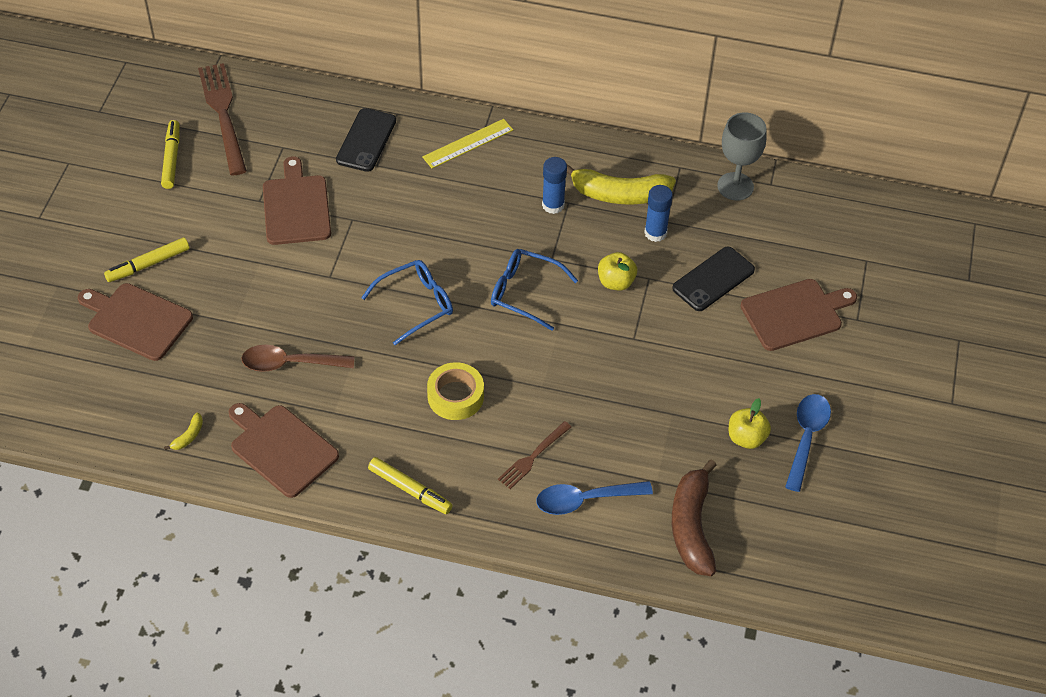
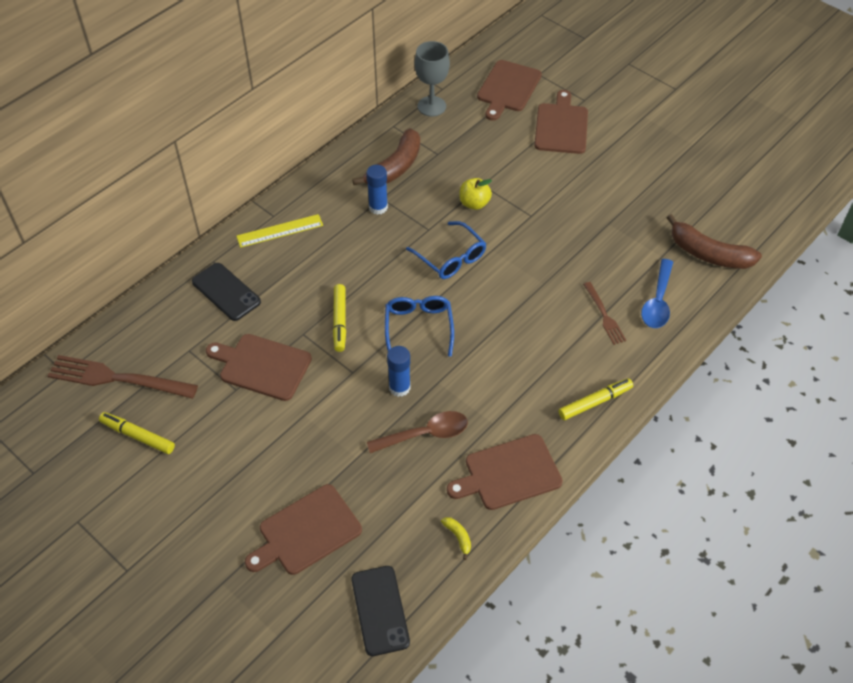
camera: 60 degrees left, 0 degrees up
(148, 264) = (248, 499): yellow marker -> yellow marker (339, 321)
(290, 363) = (425, 434): brown spoon -> brown spoon turned 135 degrees counterclockwise
(455, 396) = (522, 338): yellow tape -> none
(468, 143) = (280, 231): yellow ruler -> yellow ruler turned 75 degrees clockwise
(525, 293) = (450, 257): blue glasses -> blue glasses turned 90 degrees counterclockwise
(619, 194) = (395, 167): yellow banana -> brown banana
(655, 233) = (444, 164): blue glue stick -> blue glue stick (399, 387)
(713, 279) = (505, 152): black phone -> black phone (380, 610)
(746, 438) = (650, 195): yellow apple -> none
(806, 437) = (666, 166): blue spoon -> none
(819, 241) = (508, 88): none -> brown cutting board

